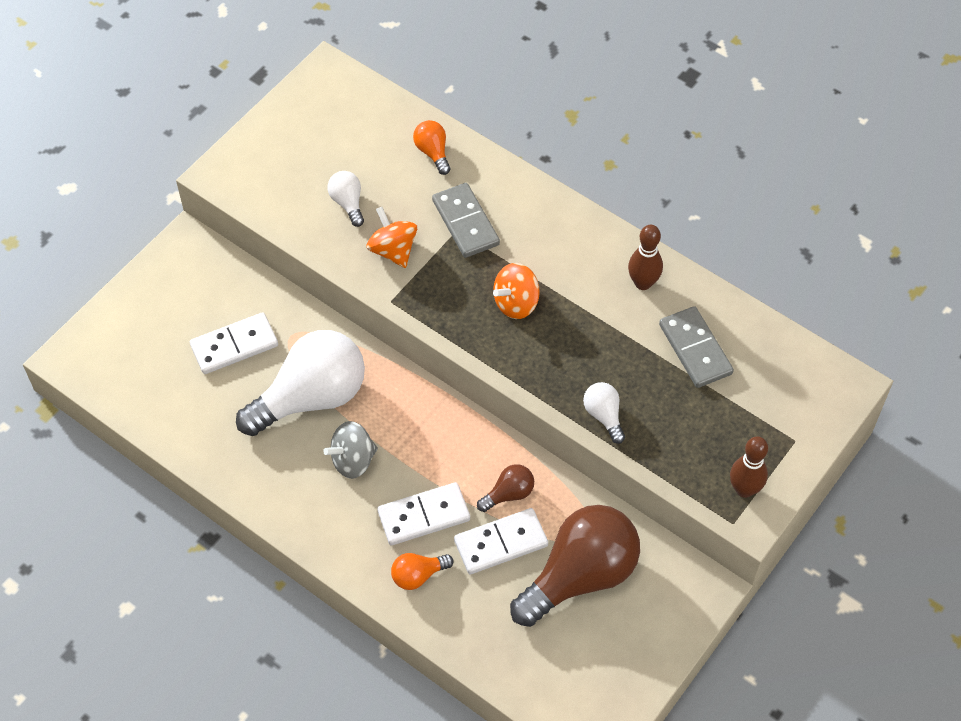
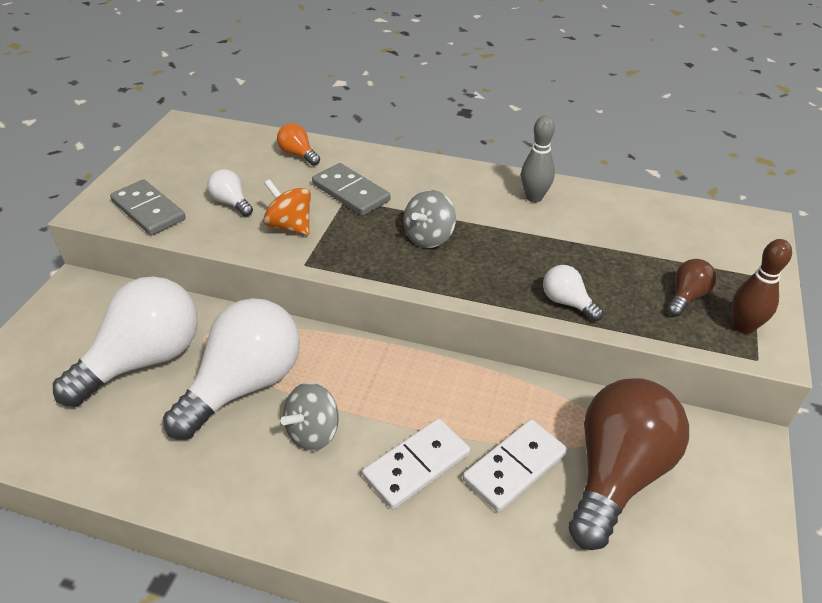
camera: 20 degrees left, 15 degrees down
(234, 345) = (145, 360): white domino -> white light bulb
(418, 575) = (440, 534): orange light bulb -> none
(509, 494) = (496, 415): brown light bulb -> brown light bulb (686, 297)
(516, 303) = (429, 237): orange spinning top -> grey spinning top
(643, 283) = (534, 197): brown bowling pin -> grey bowling pin
(695, 349) = (613, 231): grey domino -> grey domino (148, 210)

